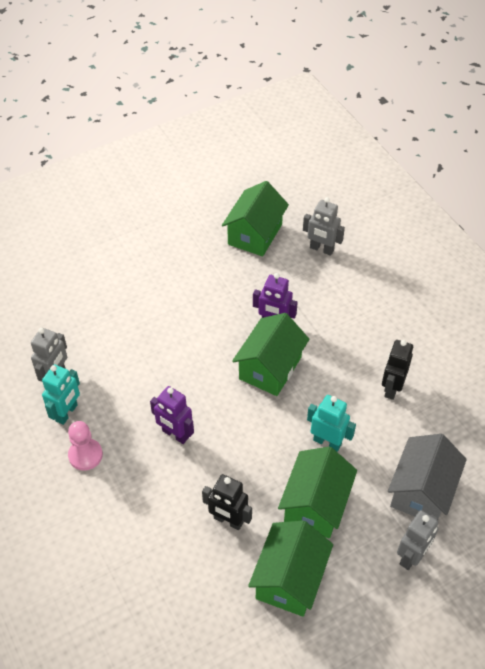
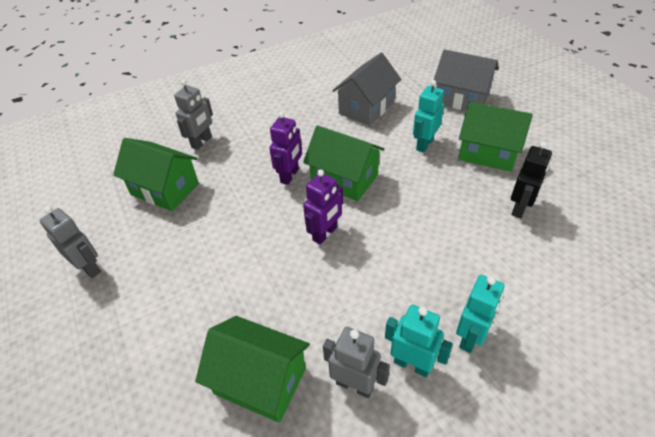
camera: 85 degrees left, 5 degrees down
(85, 455) = (471, 337): pink pawn -> turquoise robot
(175, 434) = (430, 251): purple robot -> purple robot (325, 234)
(290, 579) = (563, 169): green house -> green house (260, 381)
(391, 388) = (366, 108): black robot -> grey house
(411, 556) = (519, 106): grey robot -> grey robot (89, 267)

